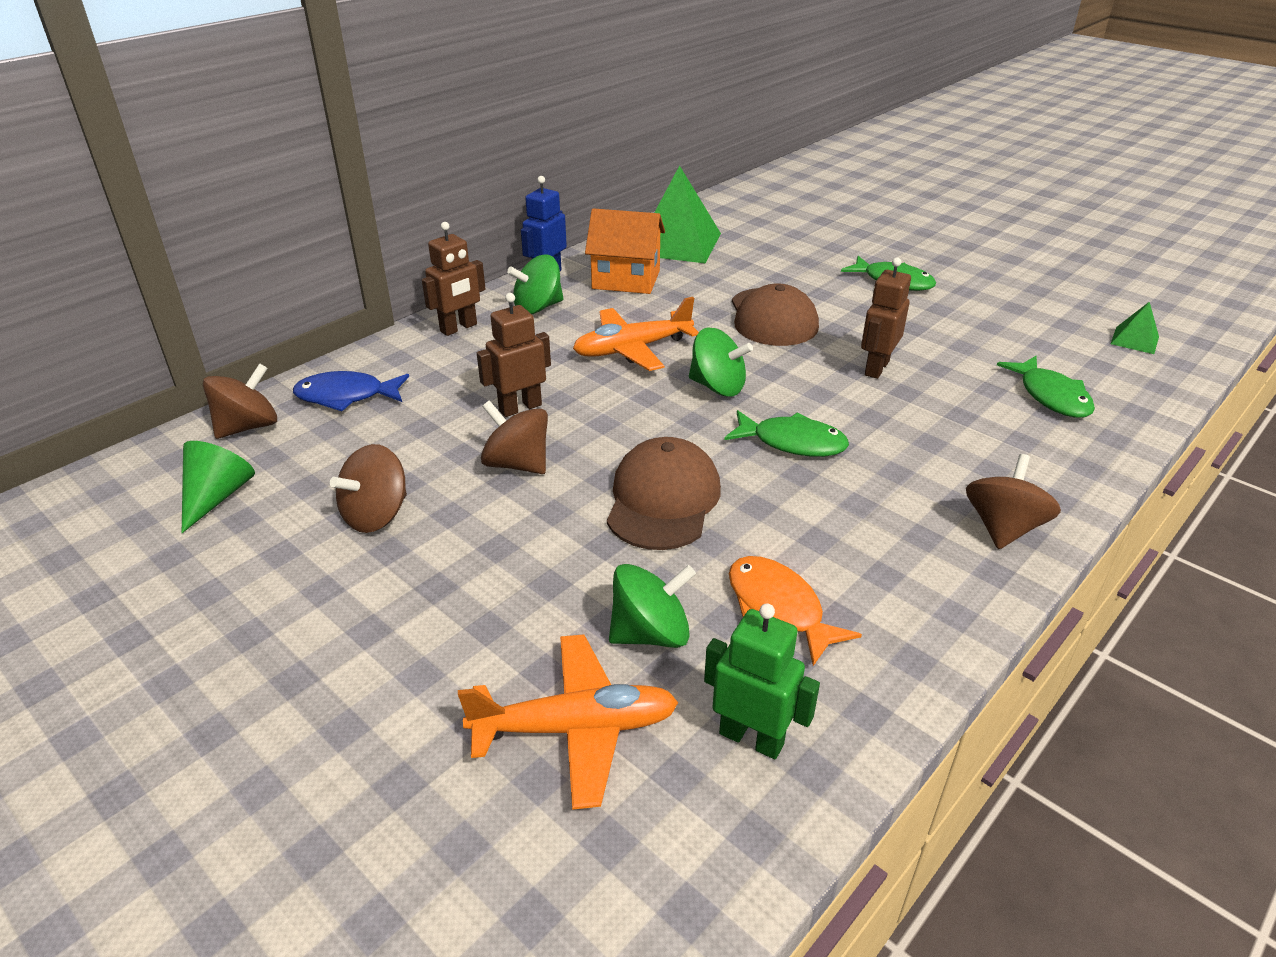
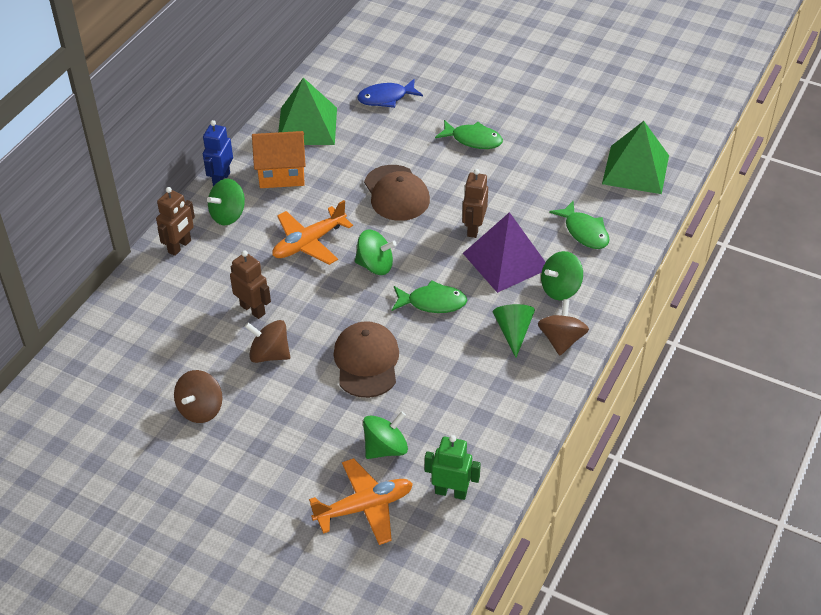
camera: 15 degrees left, 10 degrees up
(217, 496) = (95, 418): green cone -> green cone (513, 332)
(248, 427) = (81, 362): brown spinning top -> none
(346, 396) = (132, 324): blue fish -> blue fish (386, 98)
(520, 407) = (253, 309): brown robot -> brown robot turned 90 degrees clockwise
(779, 608) = (449, 418): orange fish -> none
(920, 411) = (506, 261): none -> purple pyramid
(1006, 459) = (560, 289): none -> green spinning top
(1134, 340) = (635, 169): green pyramid -> green pyramid, size x2.19

